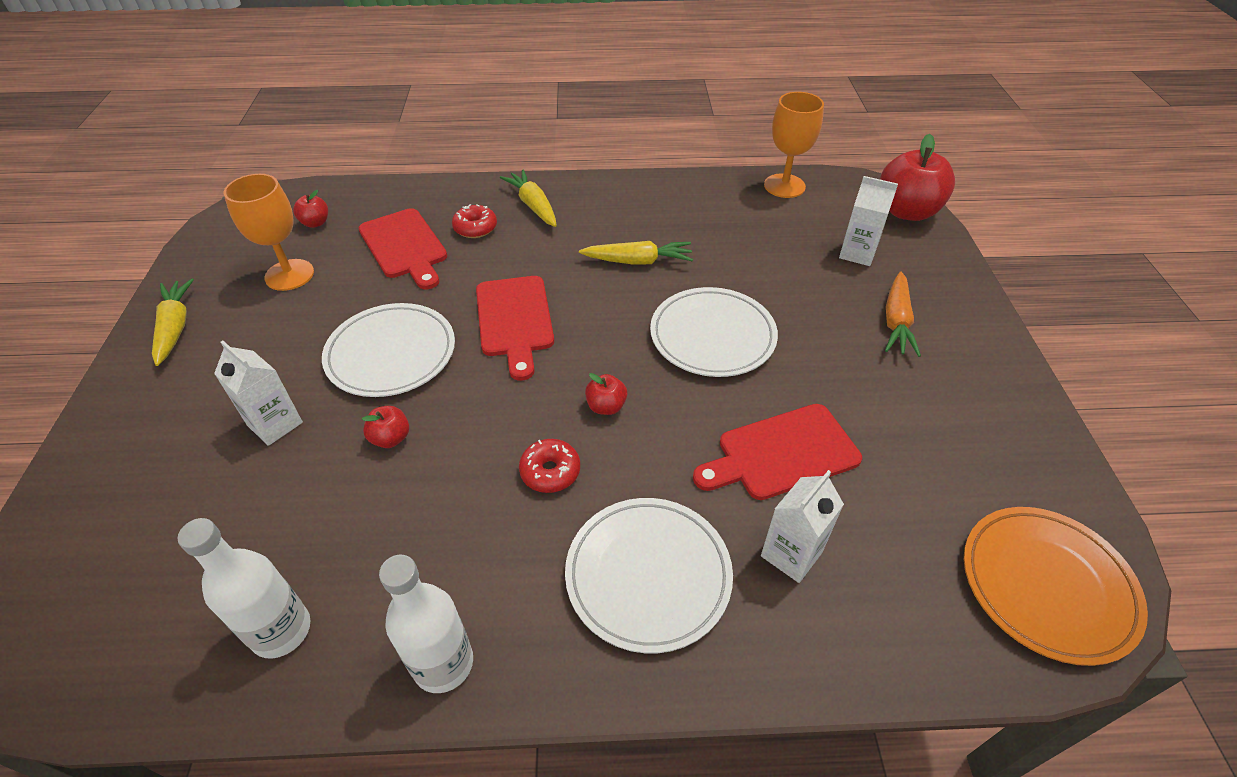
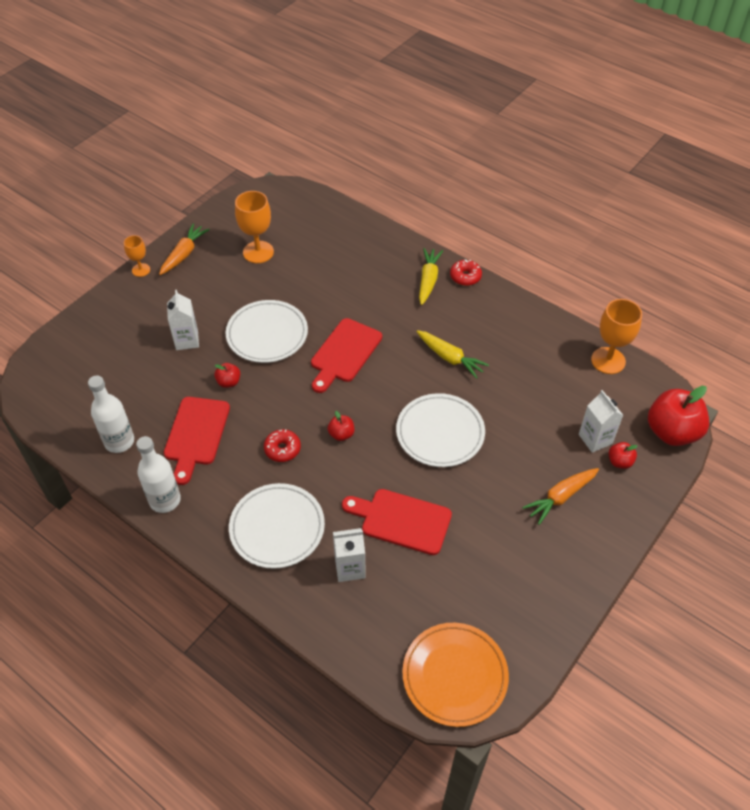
camera: 40 degrees right, 5 degrees up
(116, 378) = (141, 270): none -> orange goblet
(175, 327) = (184, 254): yellow carrot -> orange carrot
(315, 223) = (298, 222): red apple -> red apple (619, 462)
(404, 246) = (330, 267): red cutting board -> red cutting board (196, 434)
(475, 228) = (380, 277): red donut -> red donut (465, 277)

